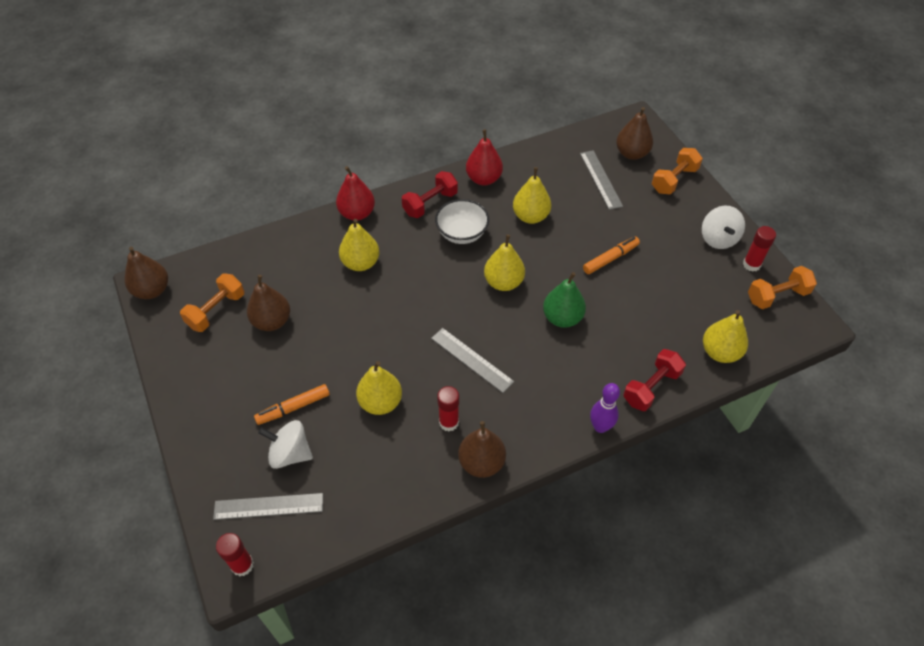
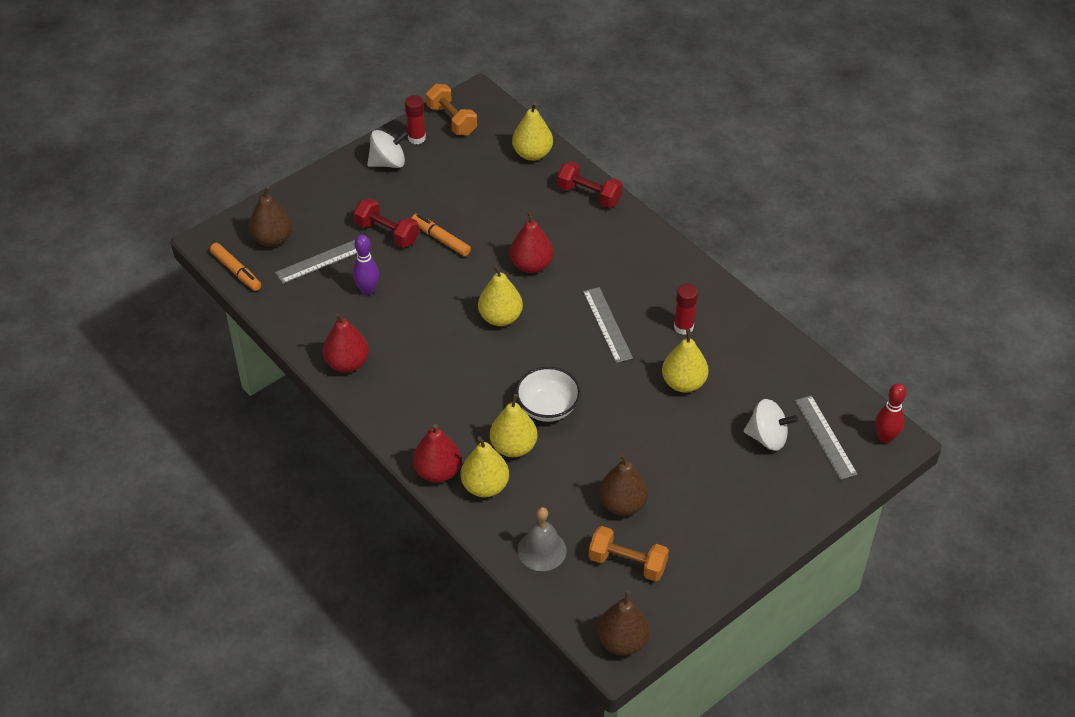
camera: 105 degrees left, 5 degrees down
(242, 565) = (885, 438): red glue stick -> red bowling pin
(256, 260) = (542, 550): none -> grey bell
(290, 453) = (767, 437): white spinning top -> white spinning top turned 75 degrees counterclockwise
(293, 408) = (718, 451): orange marker -> orange marker (236, 271)
(430, 203) = (401, 405): red dumbbell -> red dumbbell (387, 233)
(462, 233) = (441, 366): white bowl -> white bowl (548, 408)
(471, 360) = (607, 324): grey ruler -> grey ruler turned 45 degrees counterclockwise
(481, 463) = (714, 296): brown pear -> none
(530, 216) = (397, 311): yellow pear -> yellow pear (485, 486)
(562, 318) = (531, 265): green pear -> red pear
(600, 427) = (644, 223): purple bowling pin -> purple bowling pin (367, 290)
(674, 180) = (308, 201): orange dumbbell -> none

